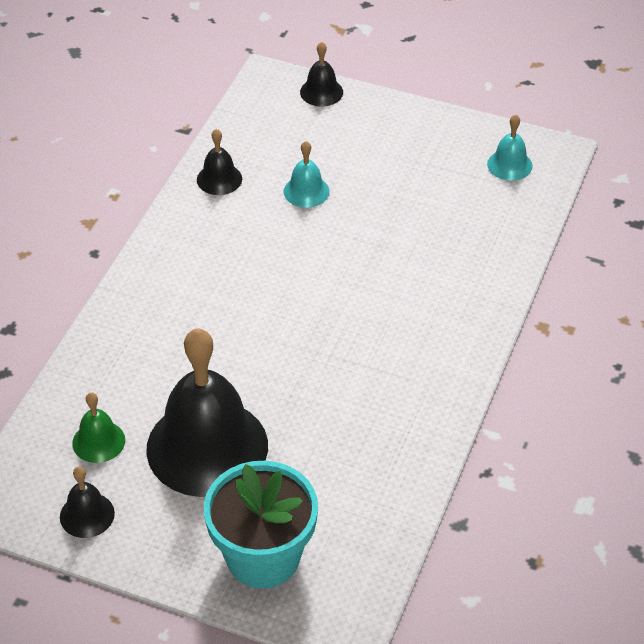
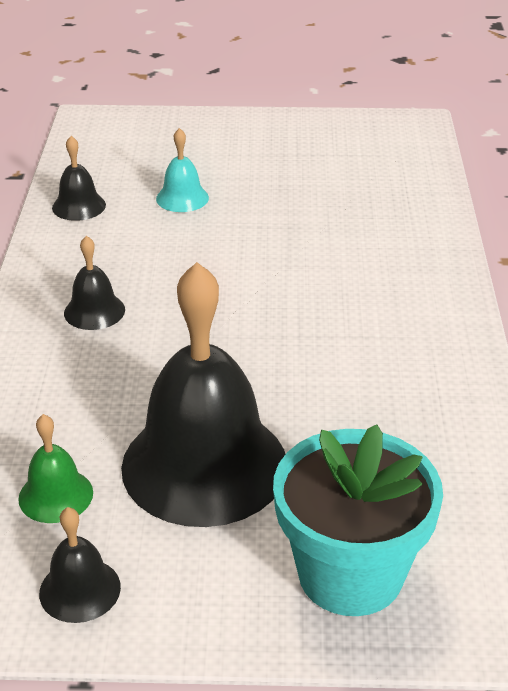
camera: 20 degrees left, 10 degrees down
(321, 92) = (151, 119): black bell -> black bell (94, 311)
(509, 165) = (379, 139): turquoise bell -> none

